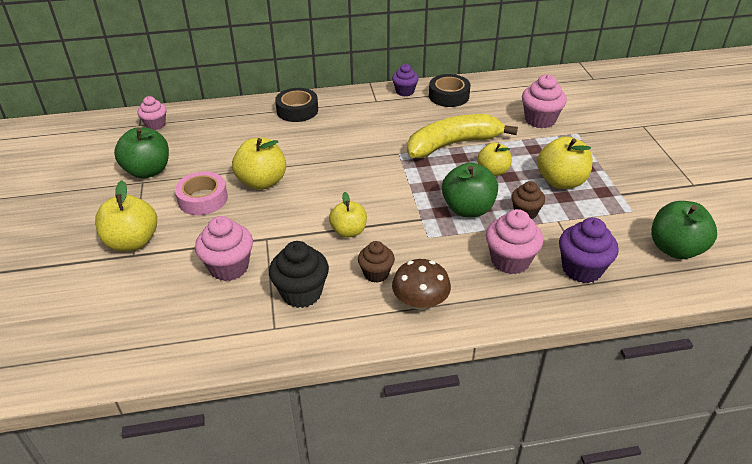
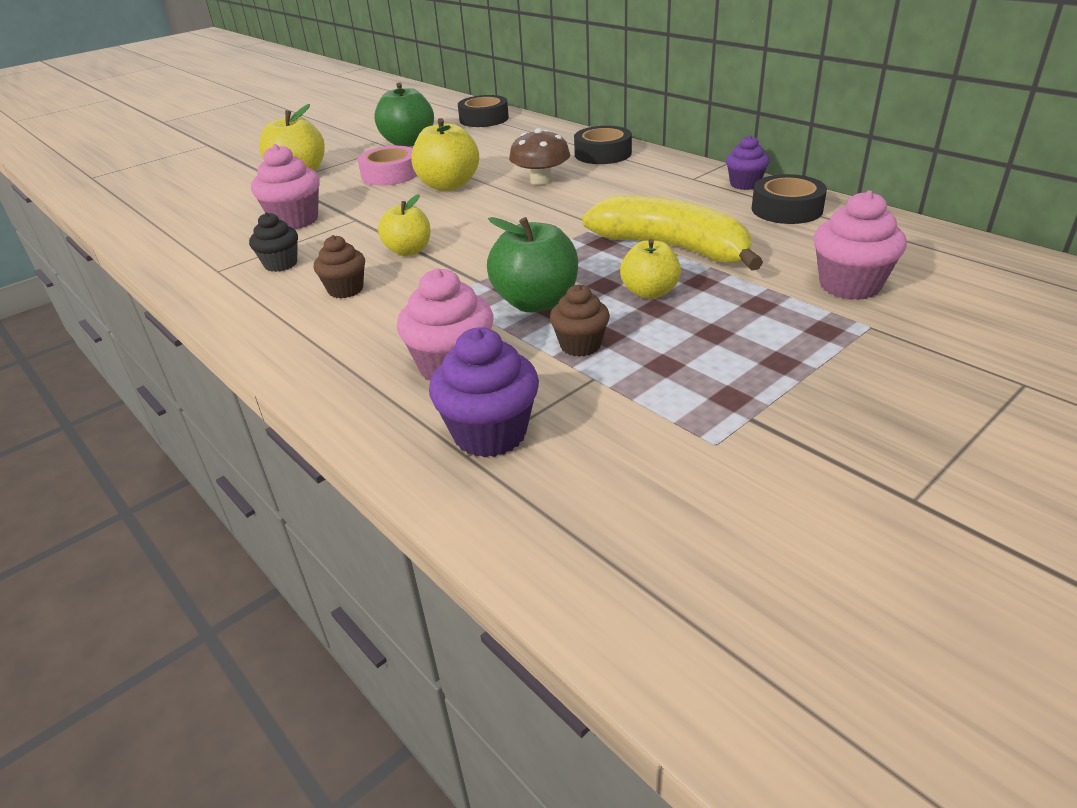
camera: 60 degrees right, 5 degrees down
(155, 125) = (484, 119): pink cupcake -> black tape
(301, 293) = (281, 264): black cupcake -> black cupcake, size x0.64
(420, 302) = (314, 331): brown mushroom -> brown mushroom (541, 180)
(561, 181) = (703, 351): yellow apple -> none
(675, 249) = (654, 525): green apple -> none

